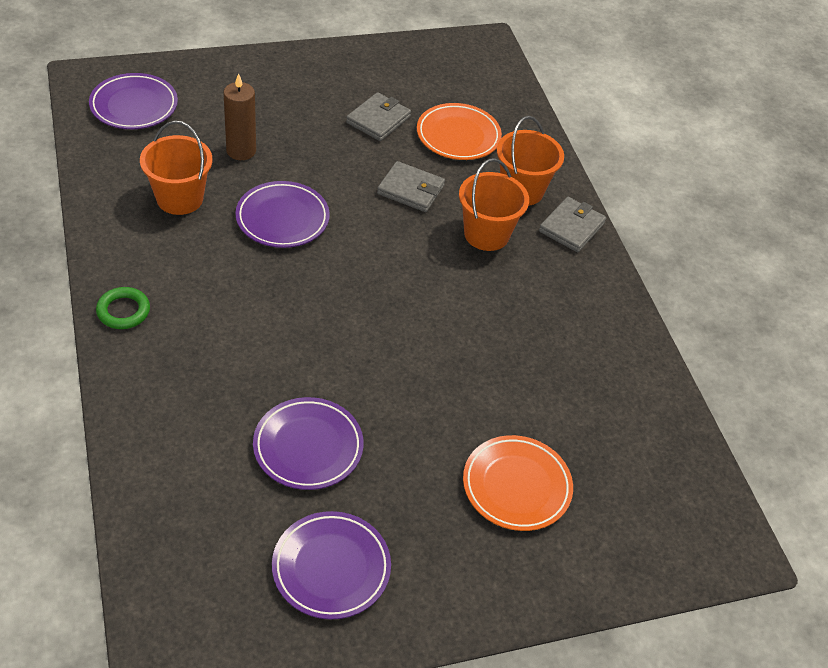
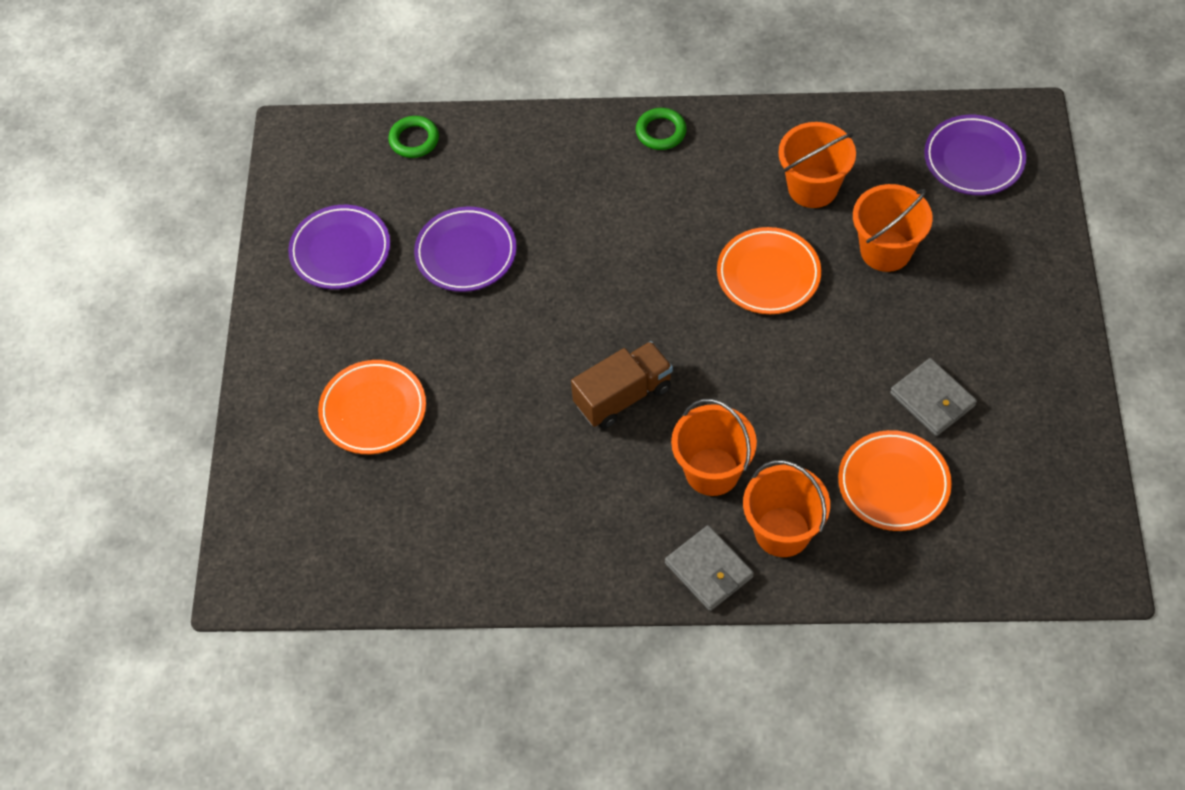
camera: 115 degrees right, 10 degrees up
(158, 531) = (414, 140): none -> green ring
(241, 151) = (885, 250): brown candle -> orange bucket
(282, 219) = (768, 274): purple plate -> orange plate
(411, 190) = (799, 408): grey wallet -> none
(436, 299) = (623, 396): none -> brown truck

